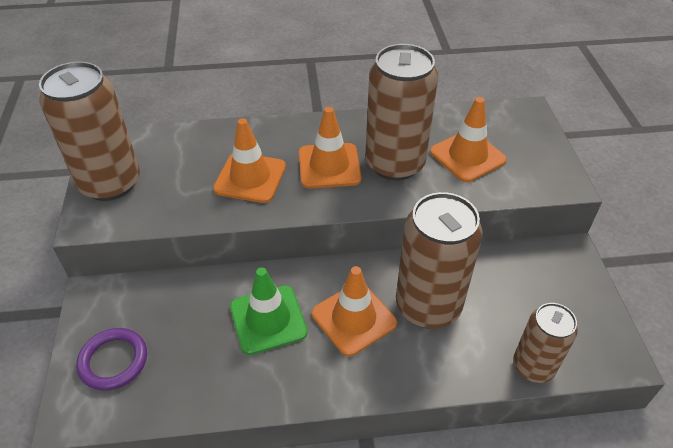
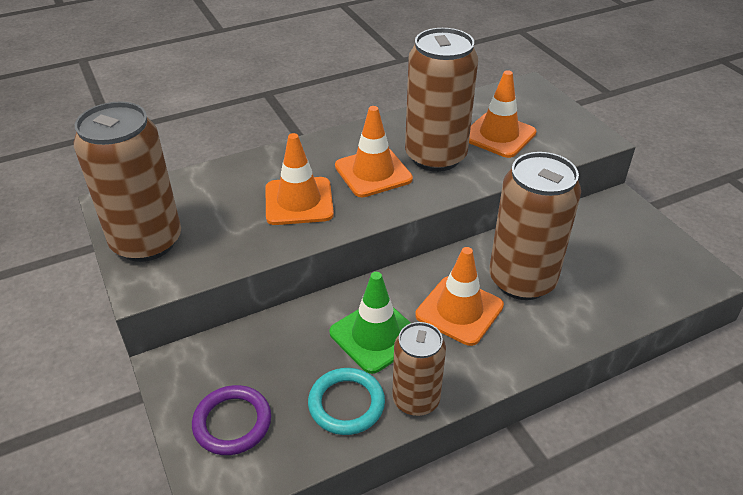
camera: 20 degrees left, 5 degrees down
(211, 375) = (346, 404): none -> turquoise ring
(533, 366) = (642, 304): brown can -> brown can (416, 400)

